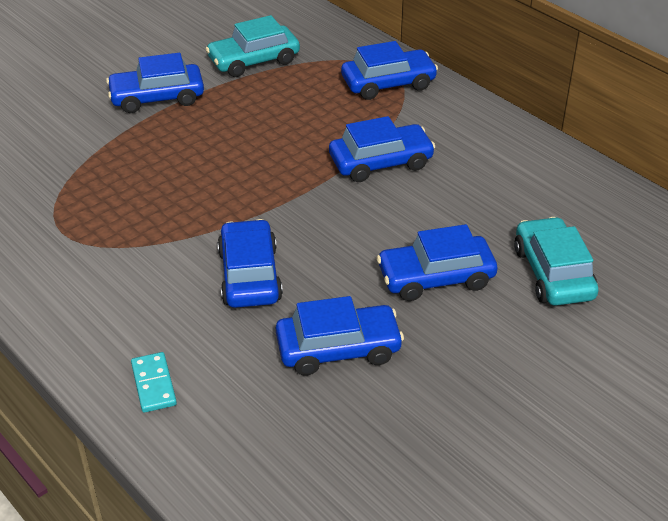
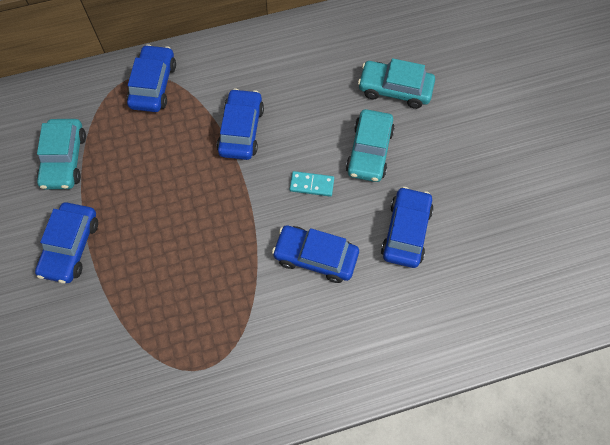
camera: 65 degrees left, 25 degrees up
(154, 384) = (390, 351): turquoise domino -> turquoise domino (312, 185)
(436, 277) = (369, 151): blue car -> turquoise car

